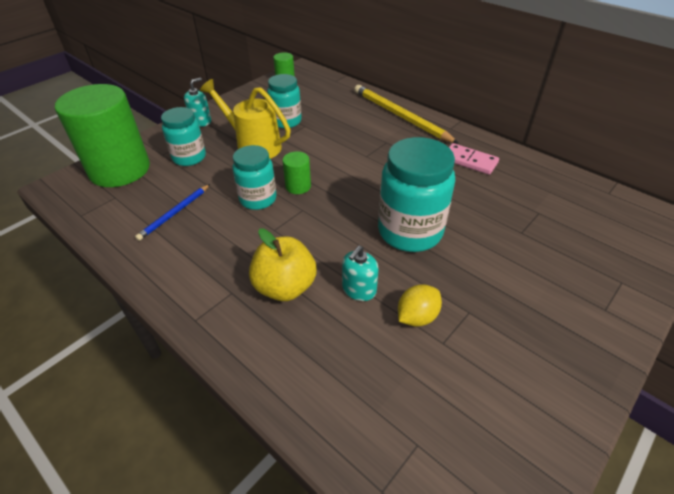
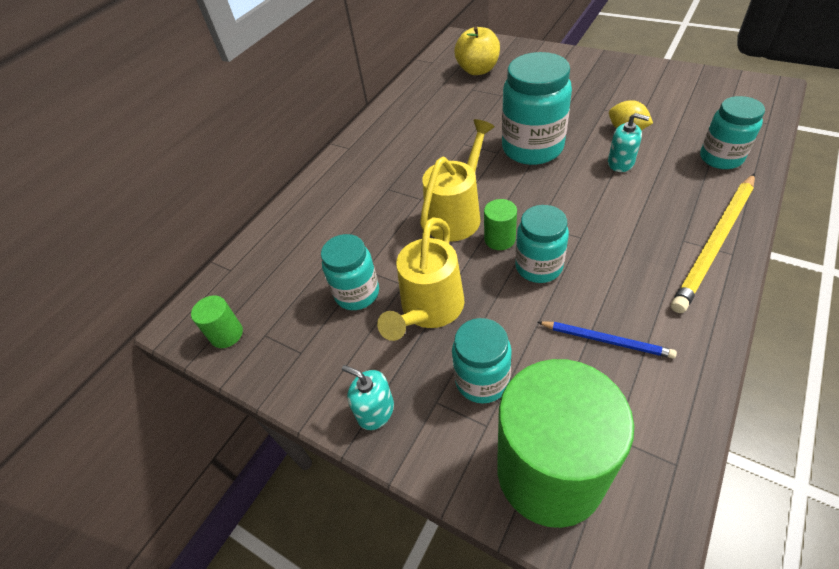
camera: 95 degrees left, 5 degrees up
(285, 287) = (650, 206): yellow apple -> yellow apple (478, 70)
(329, 385) = (721, 158): none -> turquoise jar
(338, 170) = (457, 214): none -> yellow watering can
(400, 116) = (328, 187): yellow pencil -> yellow pencil (715, 243)
(469, 161) = (408, 129): pink domino -> none

